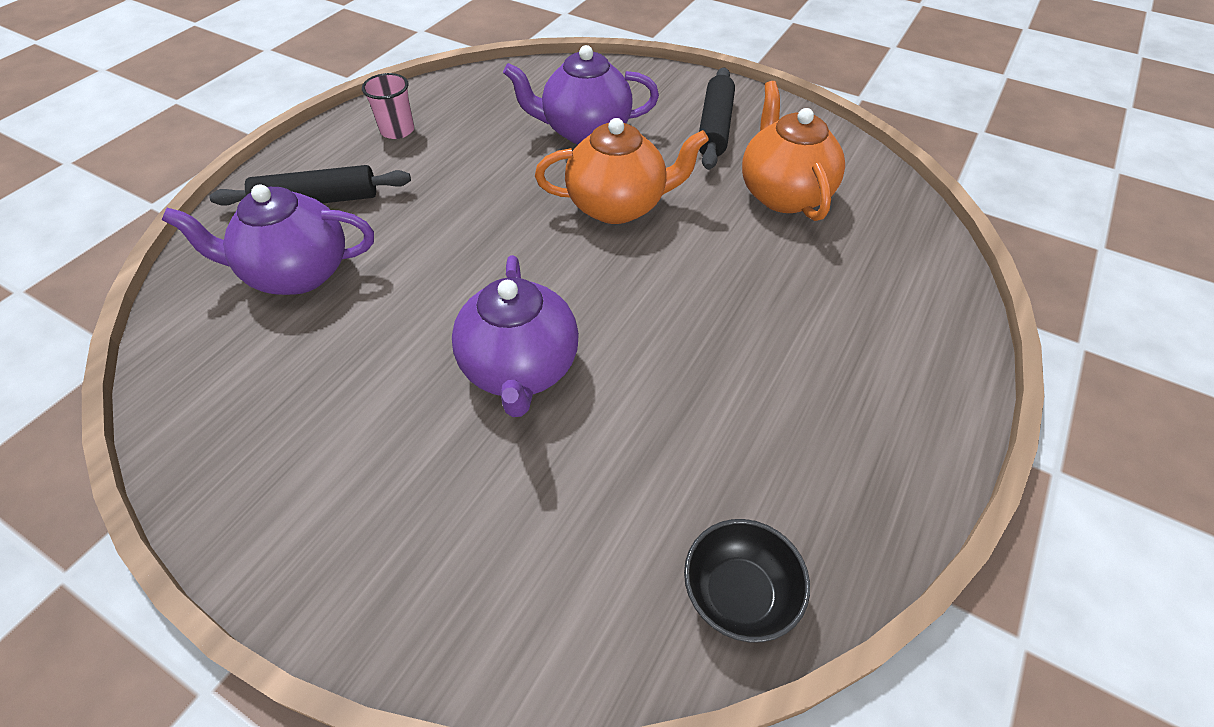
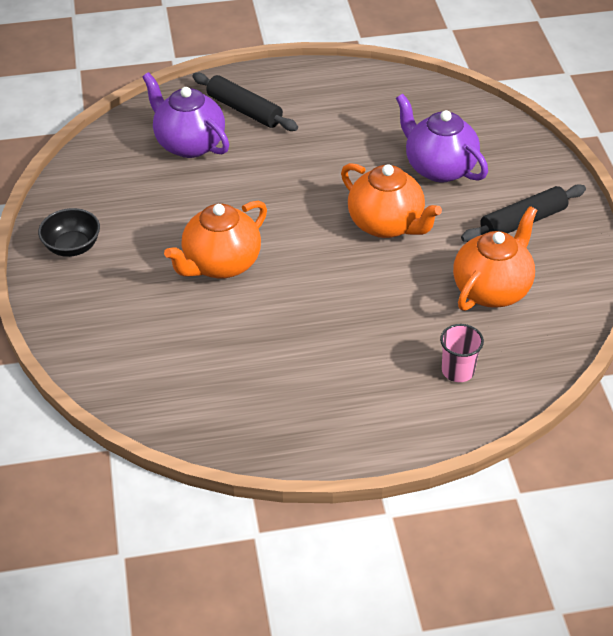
camera: 50 degrees right, 5 degrees down
(397, 130) = (336, 94): pink cup -> pink cup (458, 371)
(520, 369) = (221, 264): purple teapot -> orange teapot
(738, 594) = (176, 414): black bowl -> black bowl (72, 247)

